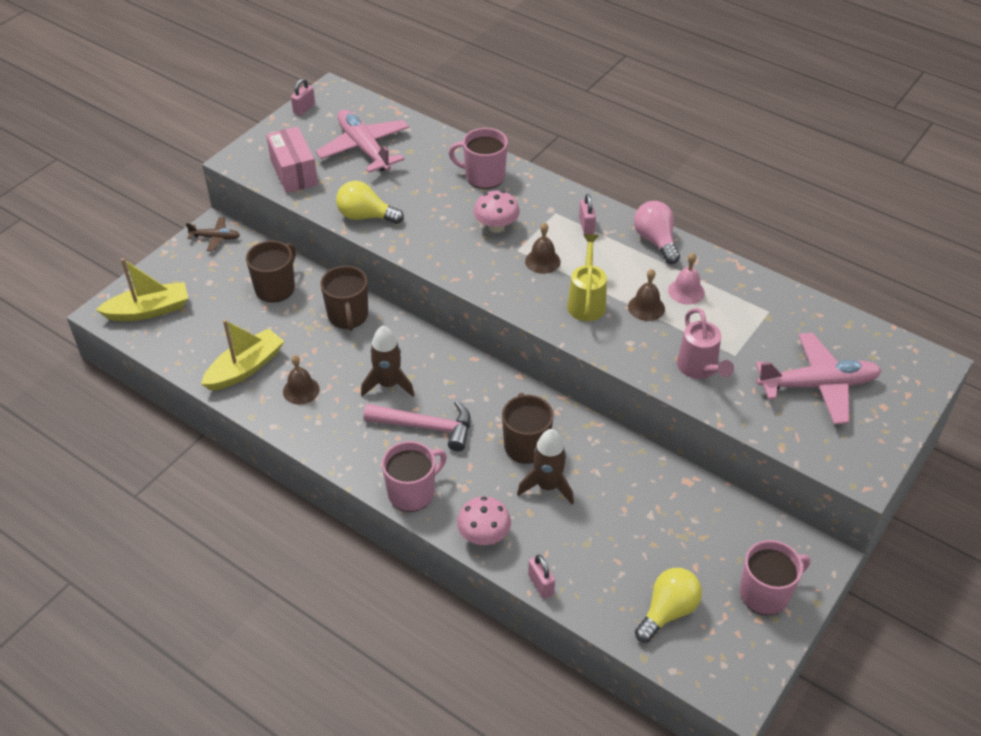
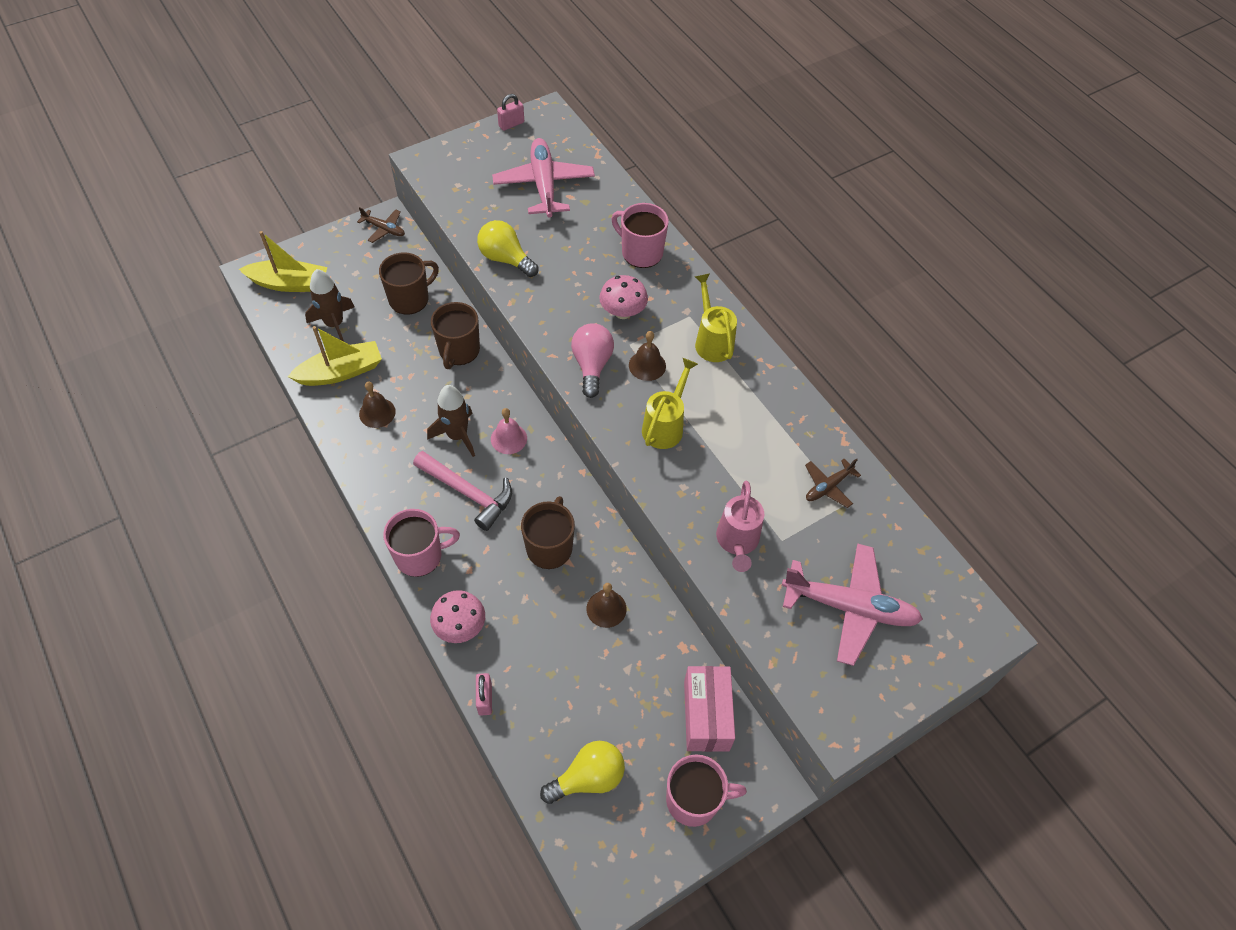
camera: 20 degrees right, 10 degrees up
(294, 172) = (465, 190): pink box -> pink box (706, 715)
(547, 486) = (546, 599): brown rocket -> brown rocket (334, 324)
(586, 226) = (712, 341): pink padlock -> yellow watering can
(646, 307) = (721, 453): brown bell -> brown bell (606, 608)
(655, 241) = (773, 382): pink light bulb -> pink light bulb (592, 365)
(686, 291) = (772, 450): pink bell -> pink bell (508, 438)
(747, 304) = (828, 487): none -> brown plane

